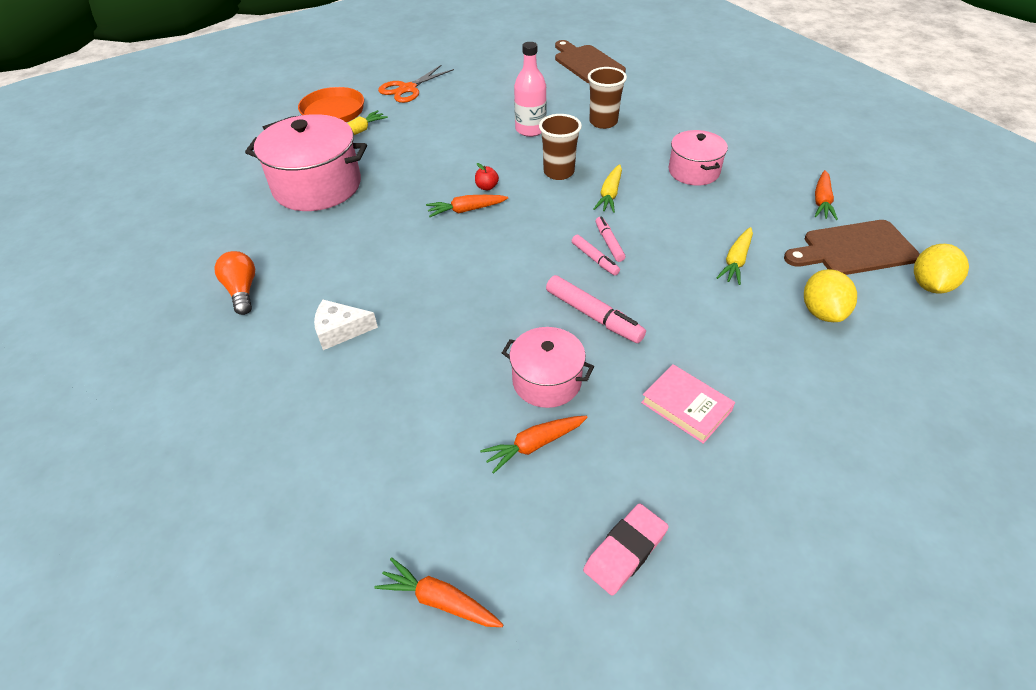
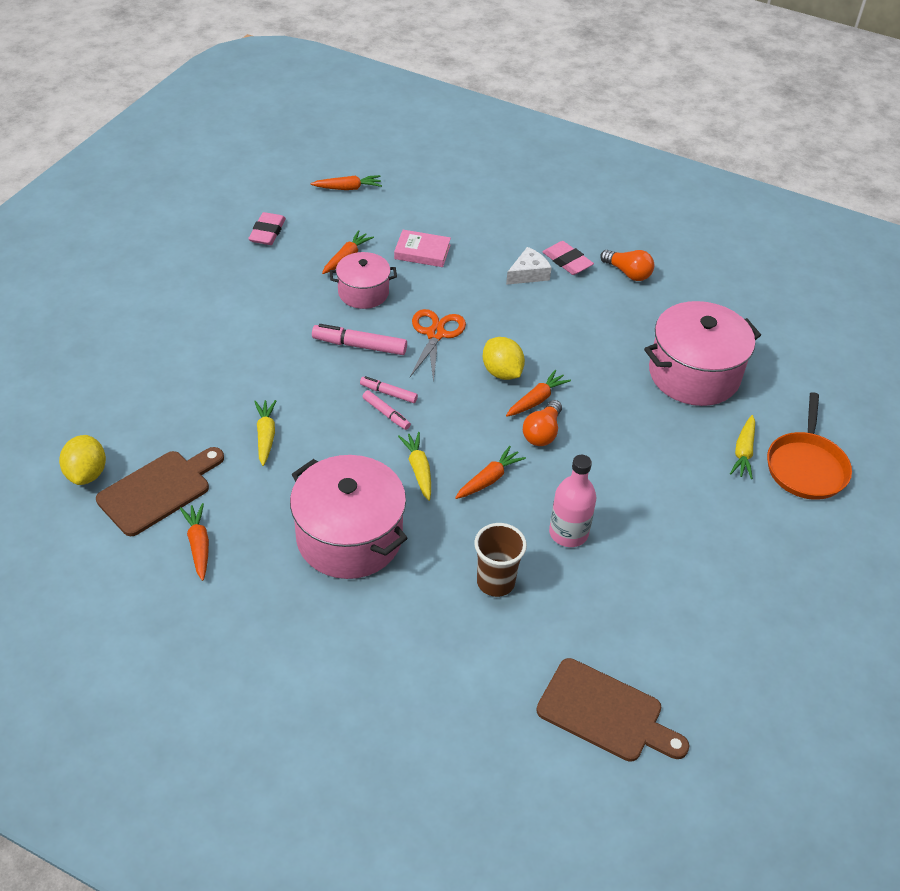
camera: 145 degrees right, 0 degrees up
(282, 329) = (567, 261): none -> pink eraser
(408, 89) = (776, 546): orange scissors -> orange scissors (435, 334)
(487, 187) = (542, 433): red apple -> orange light bulb
(558, 172) = (489, 479): brown cup -> orange carrot
(686, 406) = (263, 309): pink book -> pink book (422, 252)
(693, 171) = (349, 537): pink pot -> pink pot, size x1.72
(822, 312) = (180, 412): yellow lemon -> yellow lemon (502, 372)

